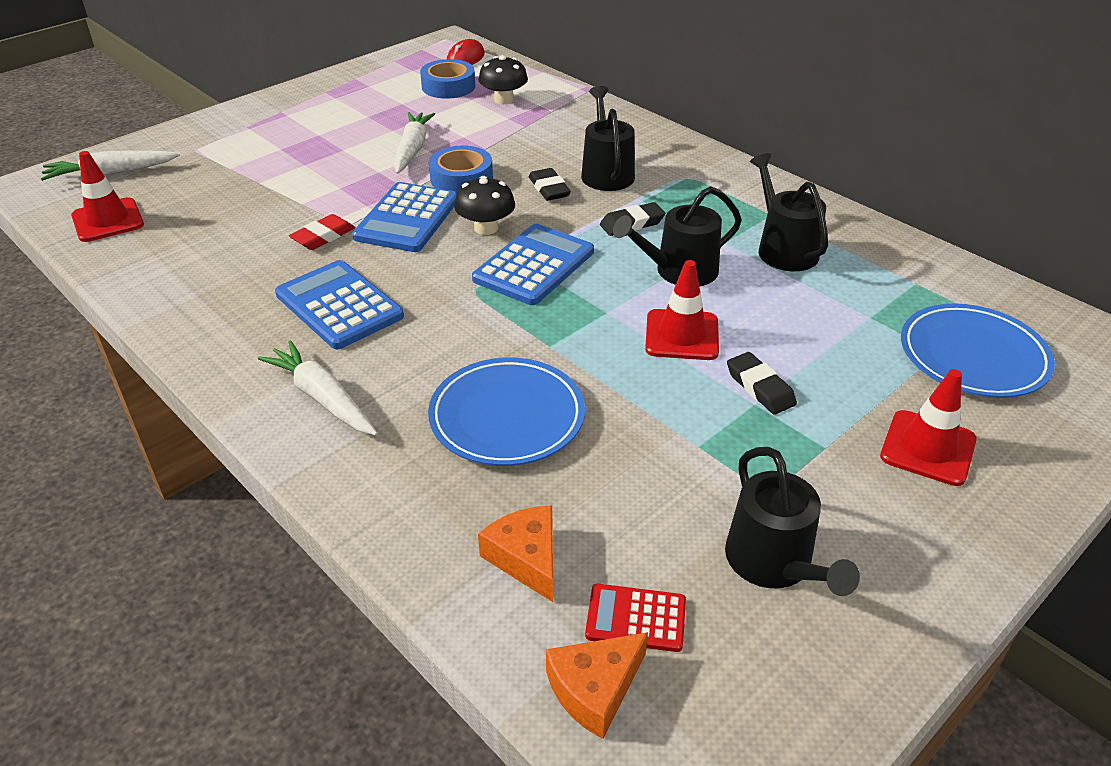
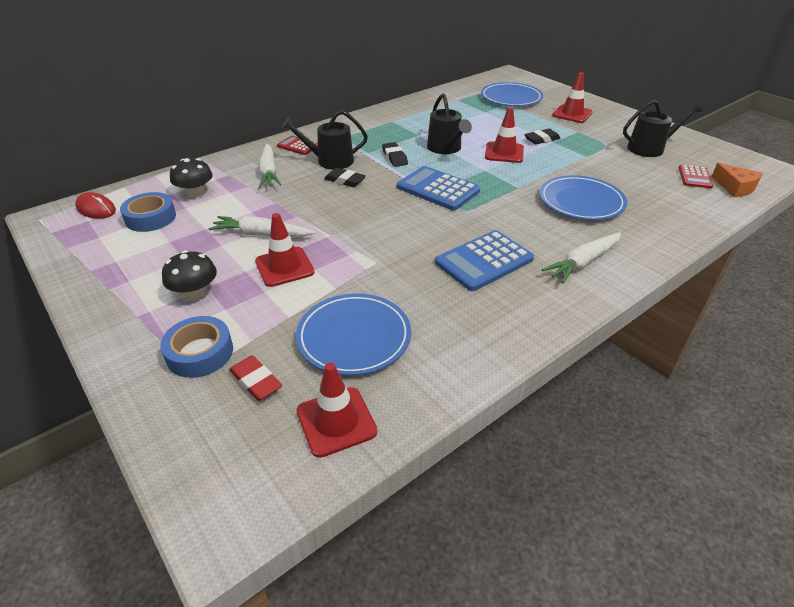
camera: 85 degrees left, 0 degrees up
(111, 173) = (224, 441): white carrot -> white carrot (269, 172)
(217, 220) = (354, 337): none -> blue plate
(323, 236) = (391, 273): red eraser -> red eraser (256, 381)
(346, 170) = (284, 267): none -> red traffic cone
(407, 218) = (372, 235): blue calculator -> none
(461, 178) = (319, 213): blue tape -> blue tape (200, 353)
(486, 228) = (391, 204): black mushroom -> black mushroom (195, 293)
(526, 558) = (676, 199): orange cheese -> none
(549, 189) = (345, 180): black eraser -> black eraser turned 45 degrees clockwise
(646, 145) = (298, 146): none -> red calculator
(783, 249) = (426, 122): black watering can -> none

